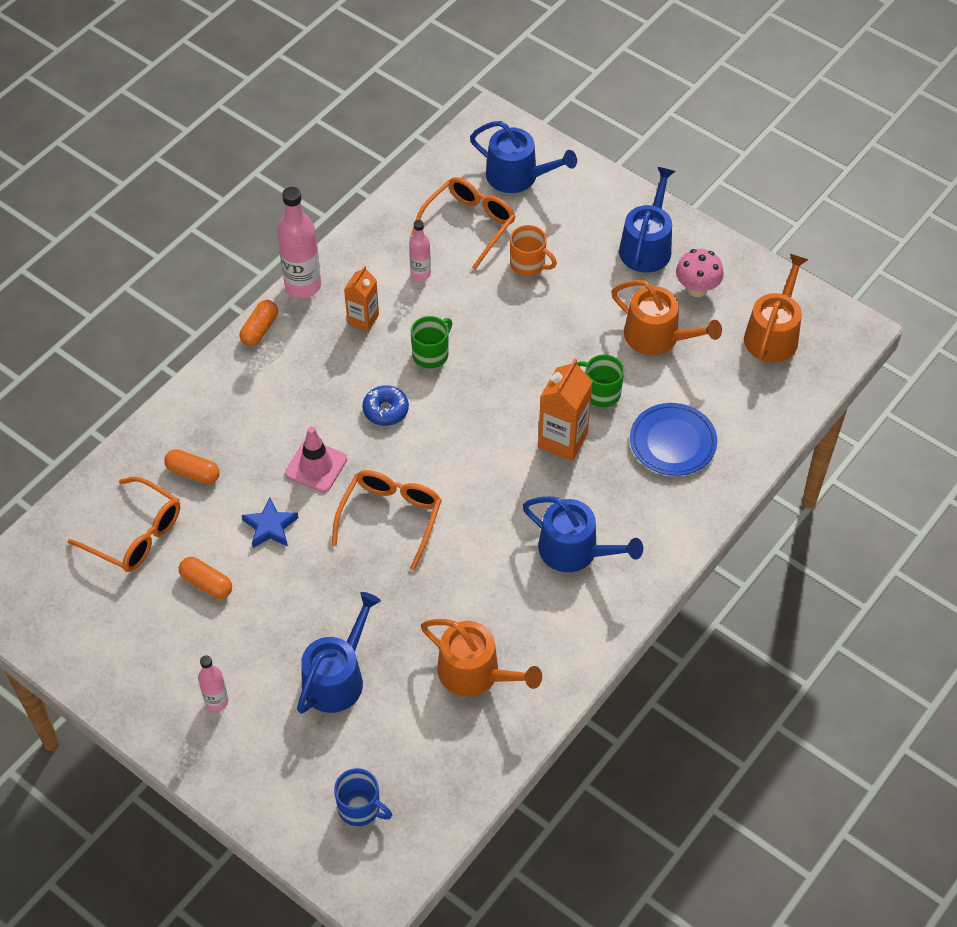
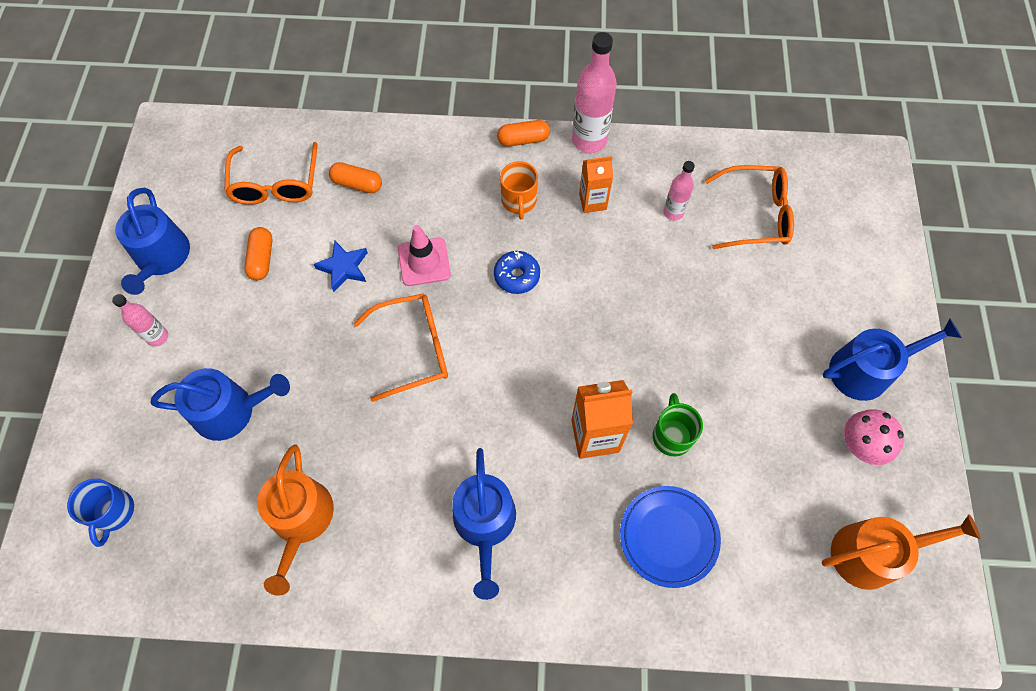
camera: 55 degrees right, 10 degrees up
(193, 473) = (357, 184): orange capsule -> orange capsule turned 60 degrees counterclockwise
(431, 354) = (600, 272): green mug -> none
(518, 176) = (840, 218): blue watering can -> blue watering can (161, 258)
(528, 264) = (756, 286): orange mug -> orange mug (519, 201)
(658, 337) = (775, 446): orange watering can -> none

